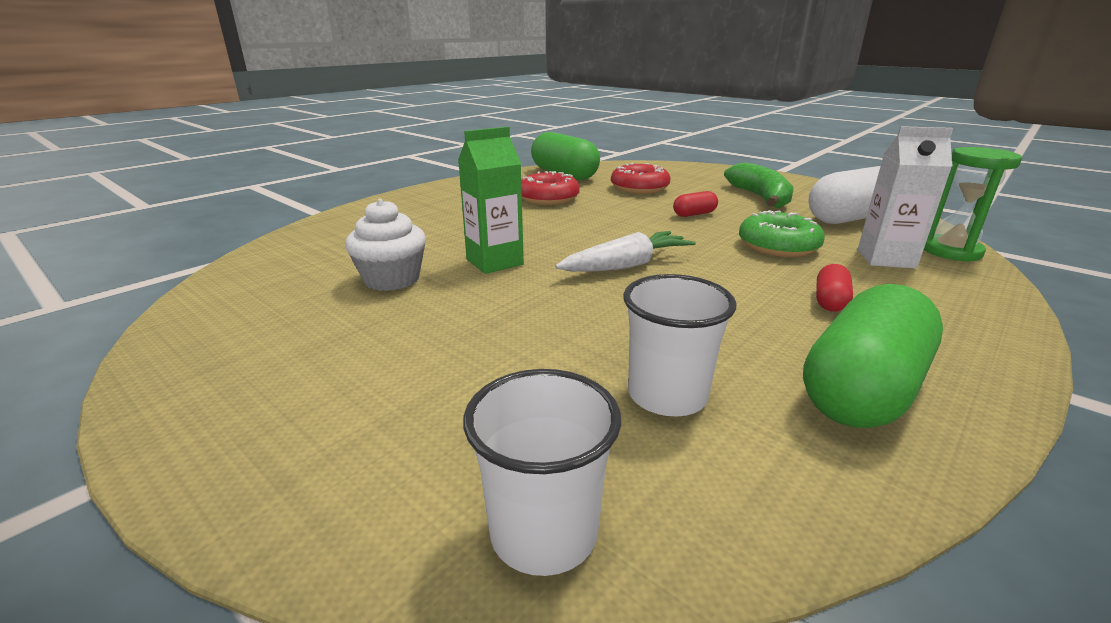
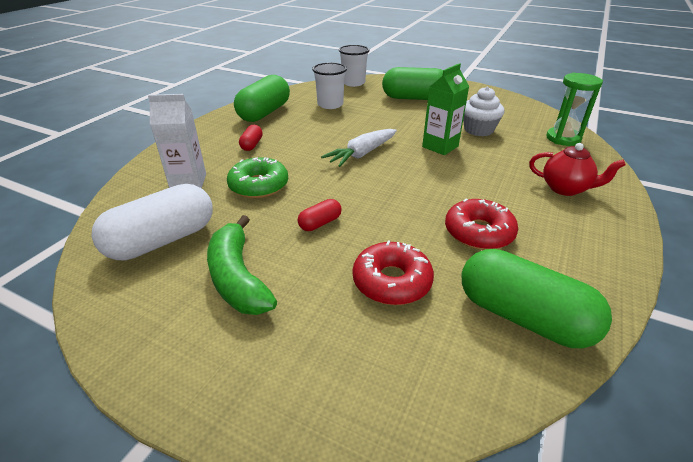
camera: 165 degrees right, 10 degrees up
(403, 385) = (414, 98): none -> green capsule
(416, 212) = (565, 189): none -> red teapot
(951, 251) = (128, 197): green hourglass -> green hourglass (563, 138)

